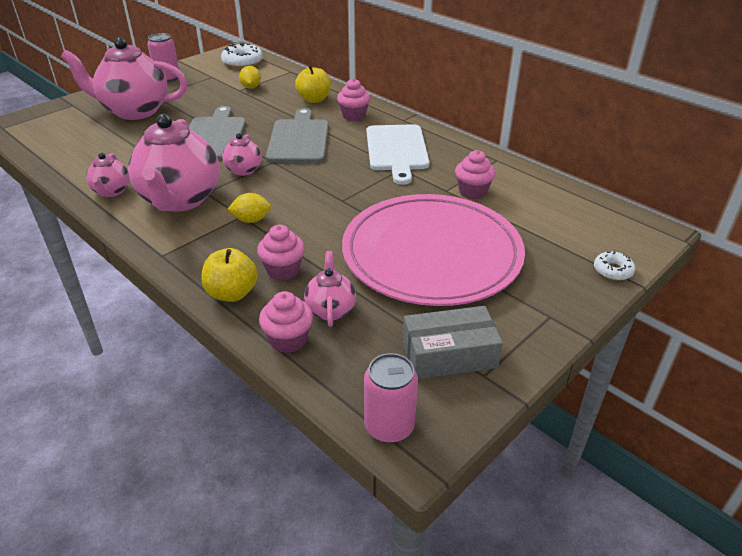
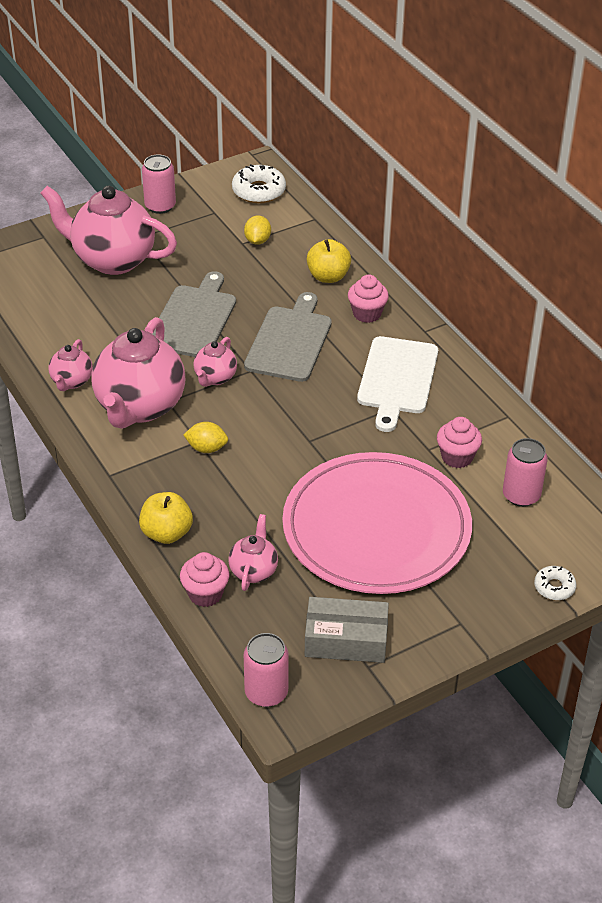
camera: 15 degrees right, 5 degrees up
(283, 270) = (222, 517): pink cupcake -> none
(540, 209) = (521, 495): none -> pink can

